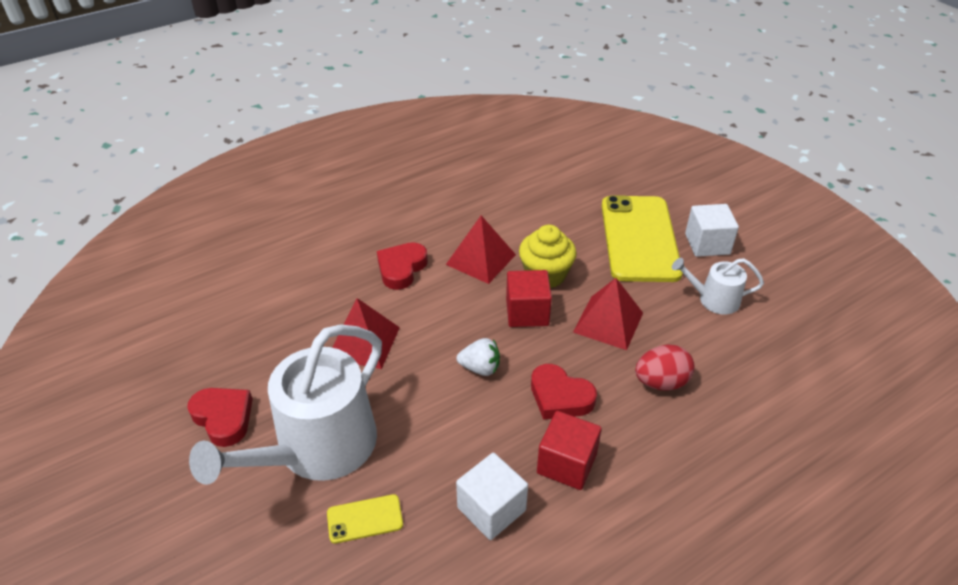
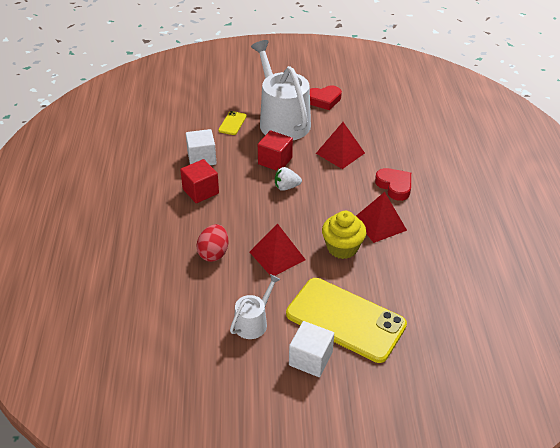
camera: 120 degrees right, 0 degrees up
(480, 368) = (286, 187): white strawberry -> white strawberry turned 45 degrees clockwise
(527, 312) = (314, 223): red cube -> red cube (275, 161)
(560, 397) = (241, 208): red heart -> none

